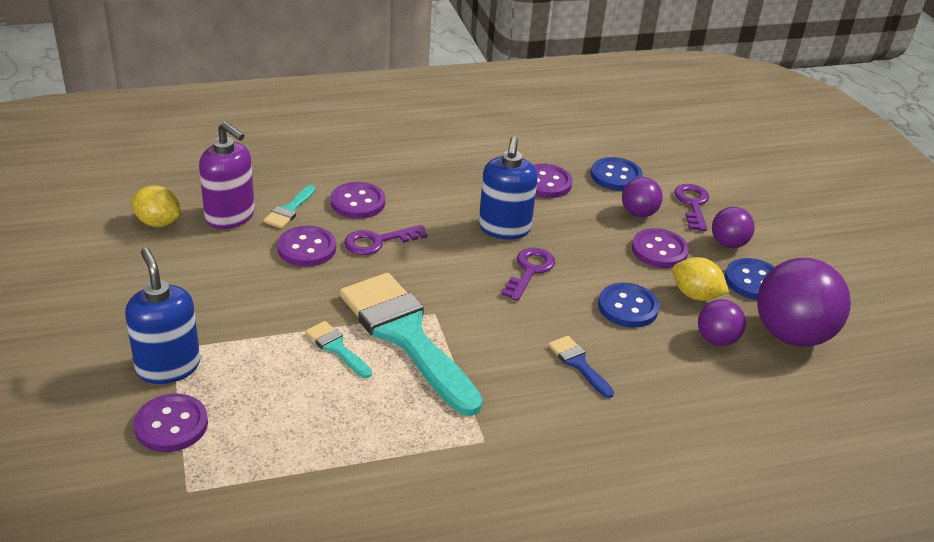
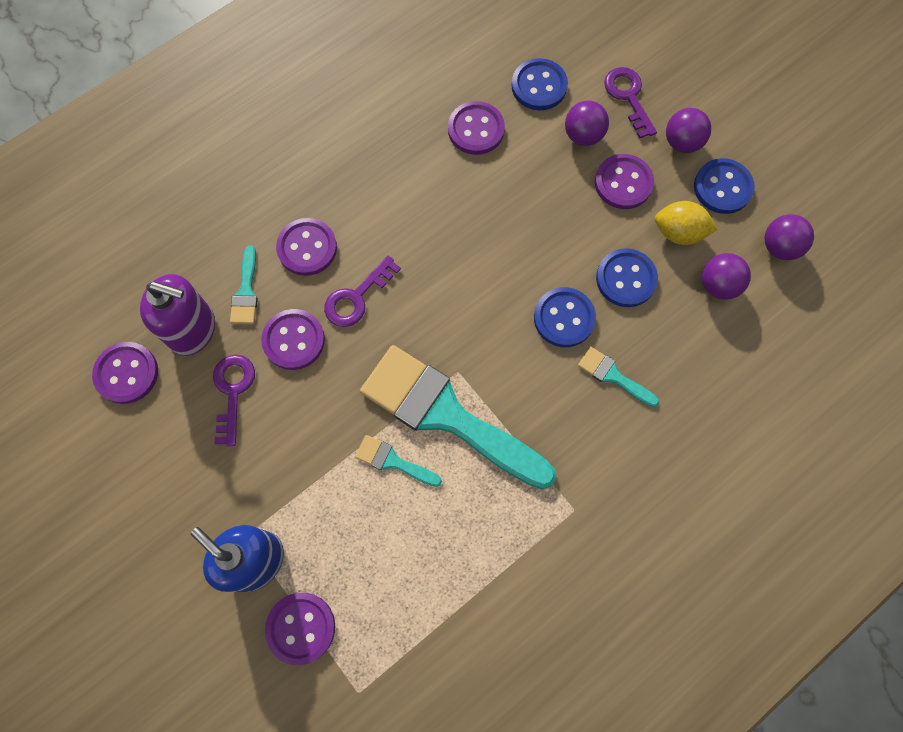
camera: 20 degrees left, 35 degrees up
(158, 222) = (127, 373): yellow lemon -> purple button
(504, 228) = (467, 219): blue soap dispenser -> none
(529, 271) = (517, 271): purple key -> purple key (233, 392)
(554, 312) = (564, 318): none -> blue button
(578, 364) = (613, 376): blue brush -> turquoise brush
(791, 335) = (779, 247): purple ball -> purple ball, size x0.52

